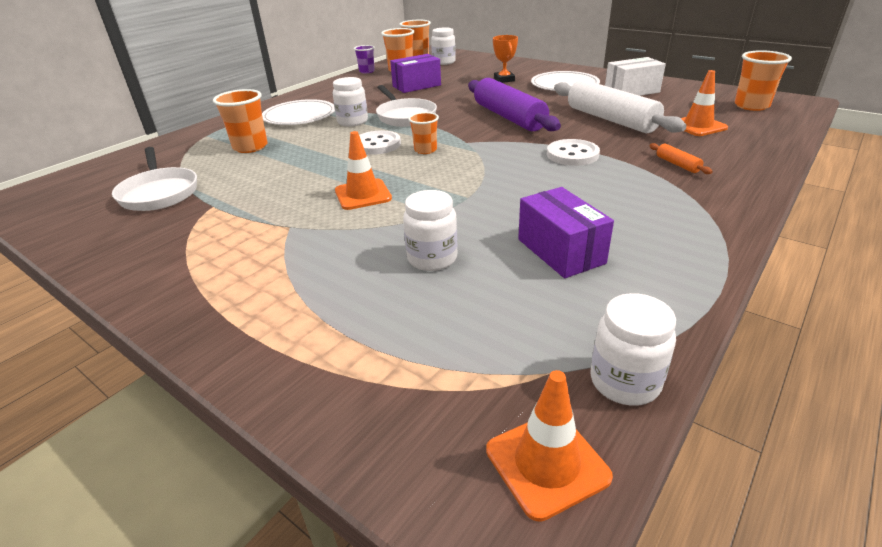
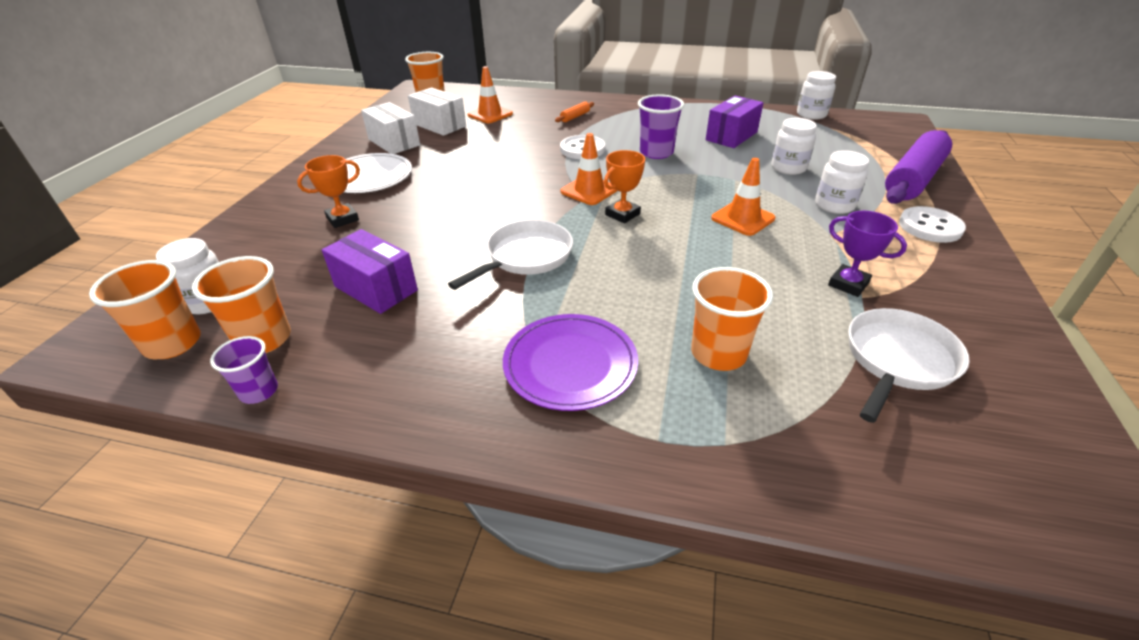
camera: 115 degrees left, 5 degrees up
(230, 206) = (848, 284): none -> purple trophy
(299, 116) = (570, 364): white plate -> purple plate
(352, 122) = (568, 294): white jar -> white jar (834, 205)
(377, 145) = (630, 248): white button -> white button (930, 227)
(425, 150) = (622, 214): orange cup -> orange trophy
(509, 117) = (500, 189): purple rolling pin -> purple rolling pin (913, 179)
(538, 188) = (656, 153): none -> purple cup
(547, 463) = (871, 122): orange traffic cone -> orange traffic cone (589, 190)
(611, 119) = (487, 143): white rolling pin -> none
(670, 106) = (439, 125): none -> white box

